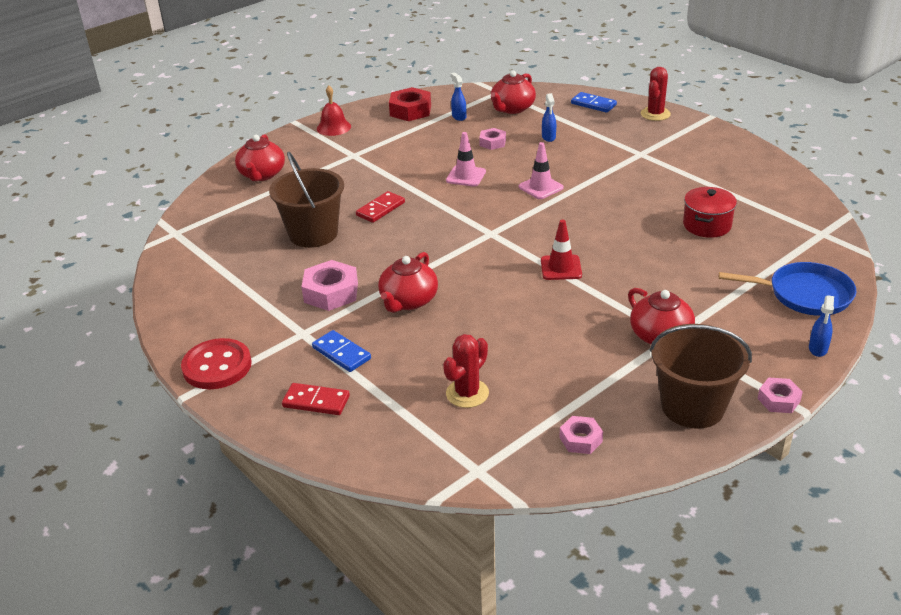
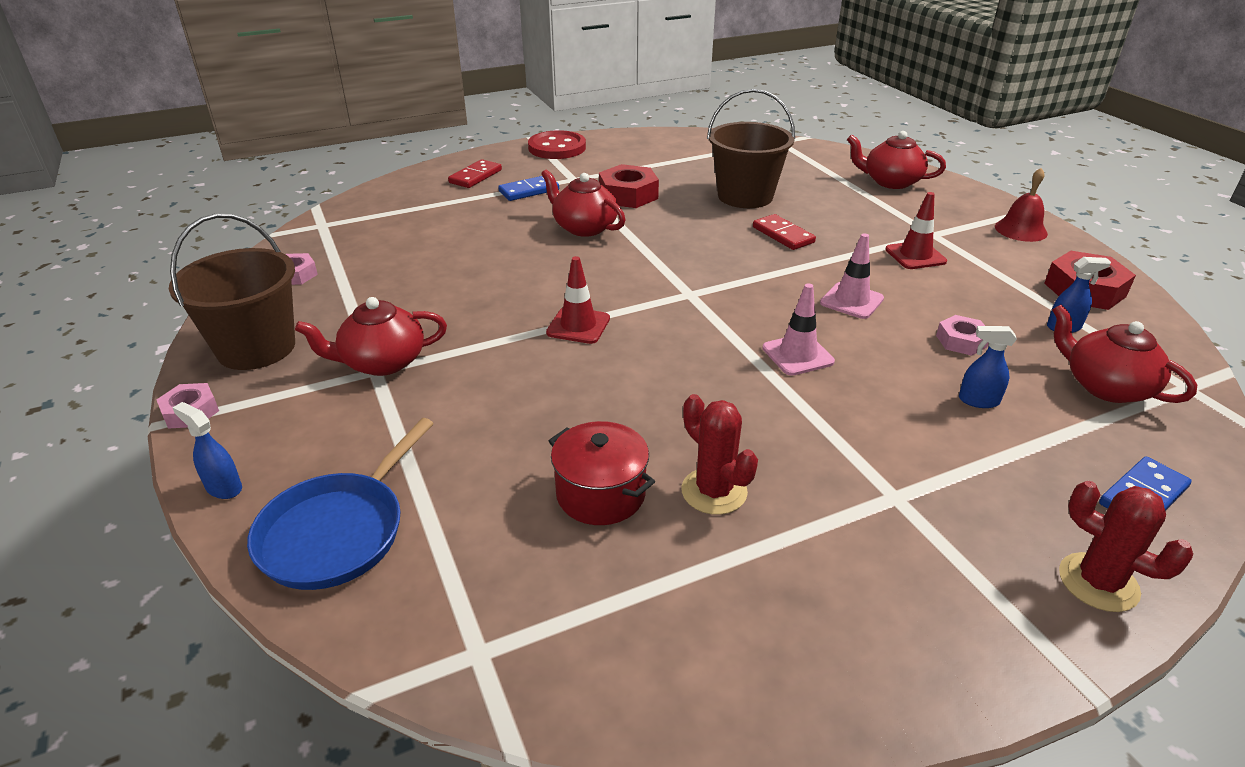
camera: 105 degrees right, 0 degrees up
(331, 292) = (628, 195): pink nut -> red nut
(390, 159) = (915, 255): none -> red traffic cone
(467, 393) = (417, 234): red cactus -> red cactus (714, 491)

